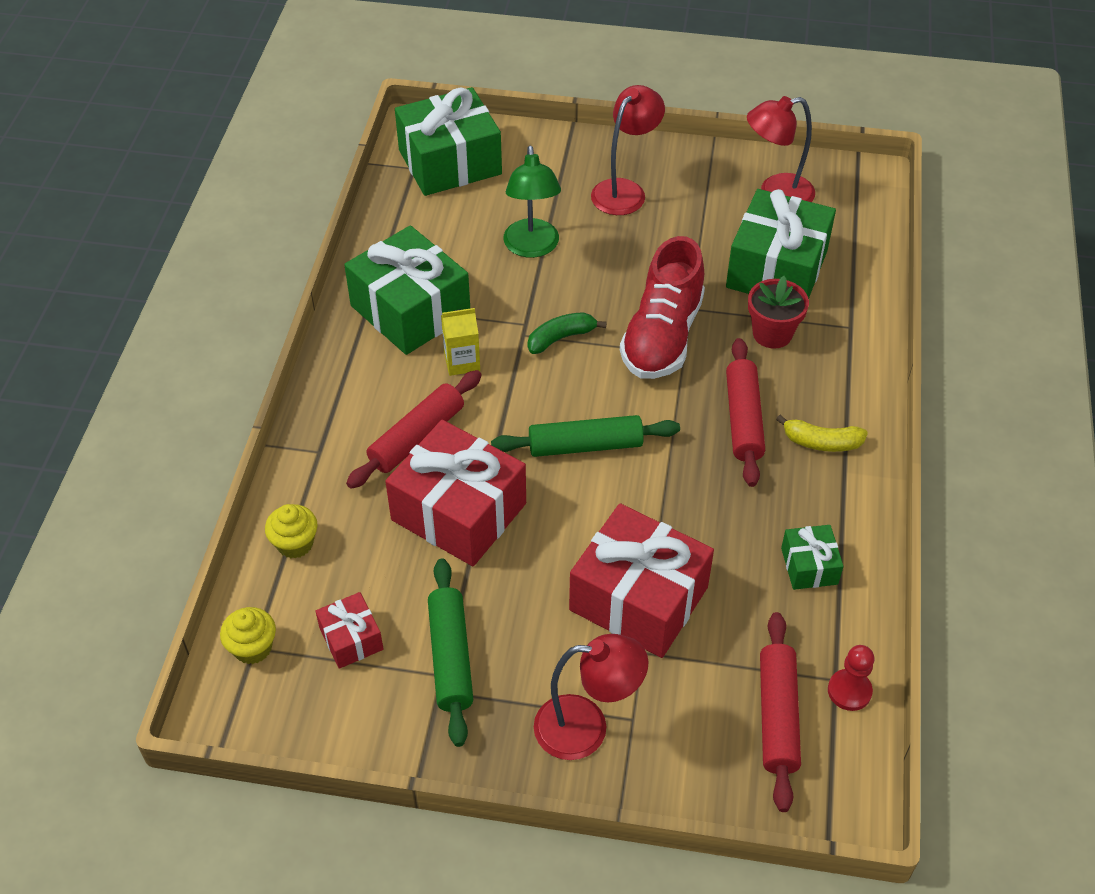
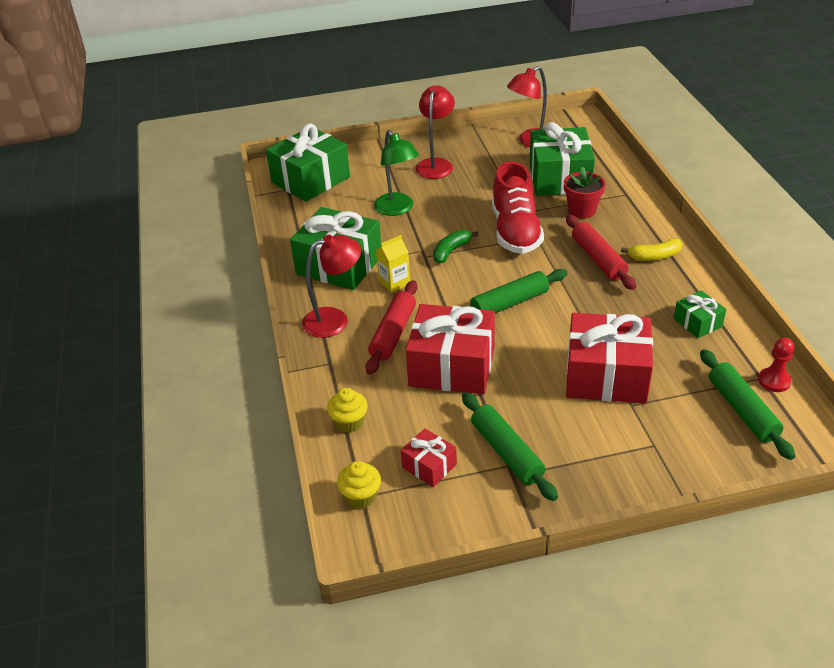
camera: 20 degrees left, 10 degrees down
(586, 727) = (628, 460): red lamp -> red lamp (335, 320)
(777, 716) = (742, 410): red rolling pin -> green rolling pin

